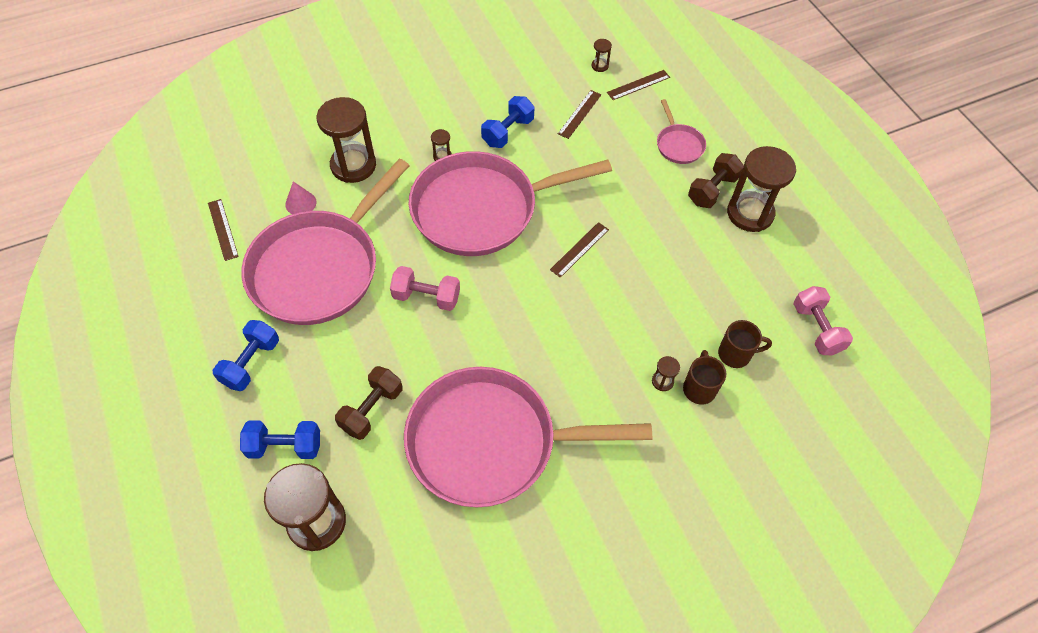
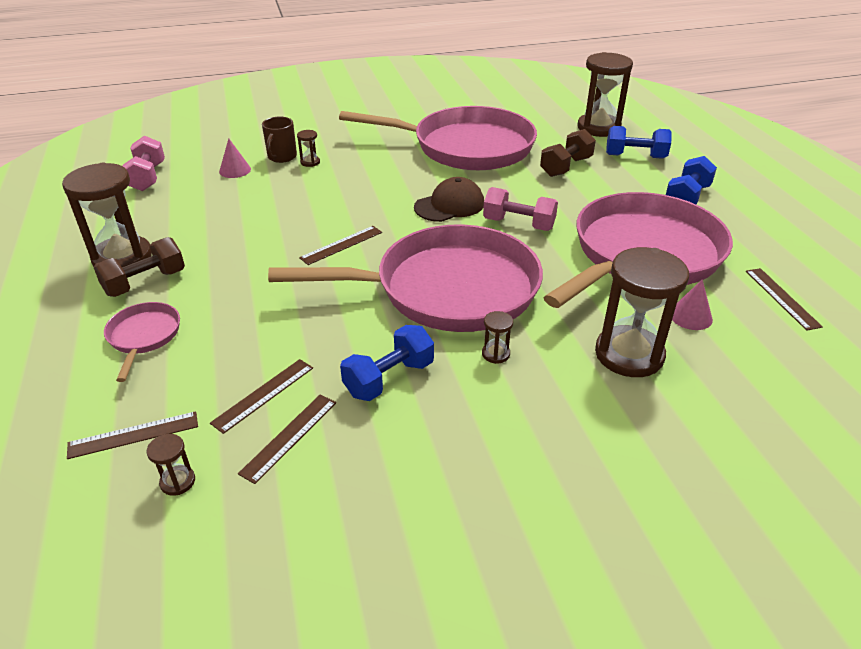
camera: 170 degrees left, 20 degrees down
(494, 318) = (449, 205): none -> brown cap
(553, 92) = (289, 437): none -> brown ruler
(735, 354) = (235, 170): brown mug -> pink cone

